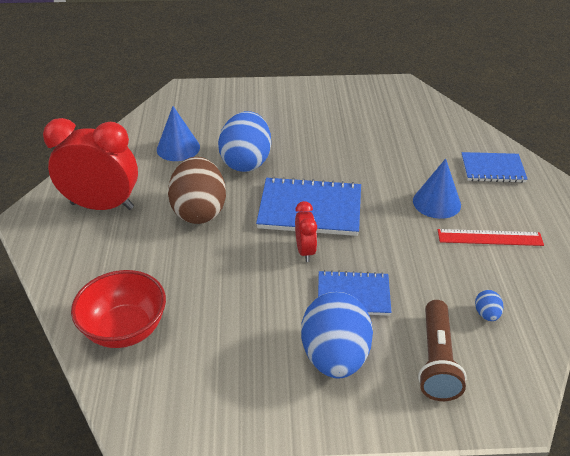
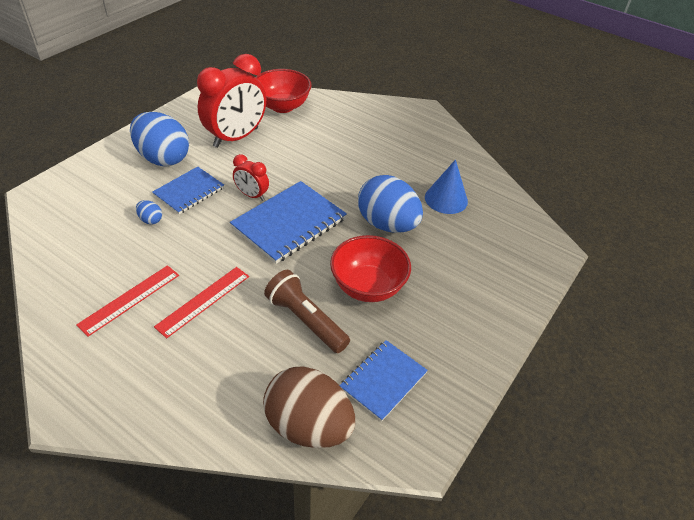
camera: 125 degrees right, 5 degrees up
(102, 206) = (405, 138): red clock -> red clock (236, 138)
(199, 211) = (351, 172): brown egg -> brown egg (308, 425)
(321, 143) = (368, 286): none -> red bowl
(436, 202) = (203, 301): blue cone -> red ruler
(436, 360) = (102, 191): brown flashlight -> brown flashlight (305, 320)
(486, 314) = (89, 236): blue egg -> blue egg (150, 220)
(492, 169) = (186, 386): blue notebook -> blue notebook (383, 380)

